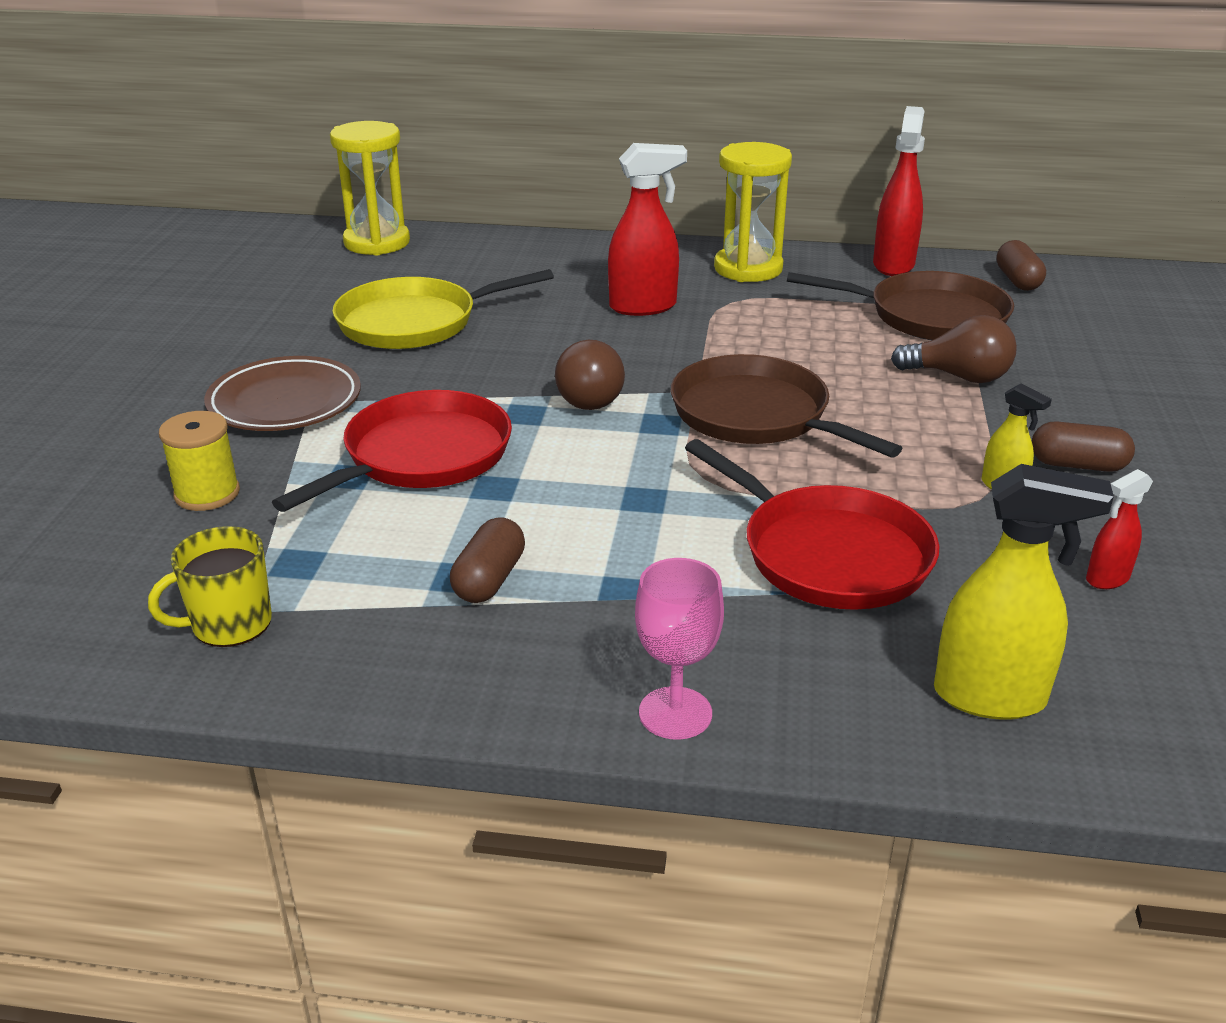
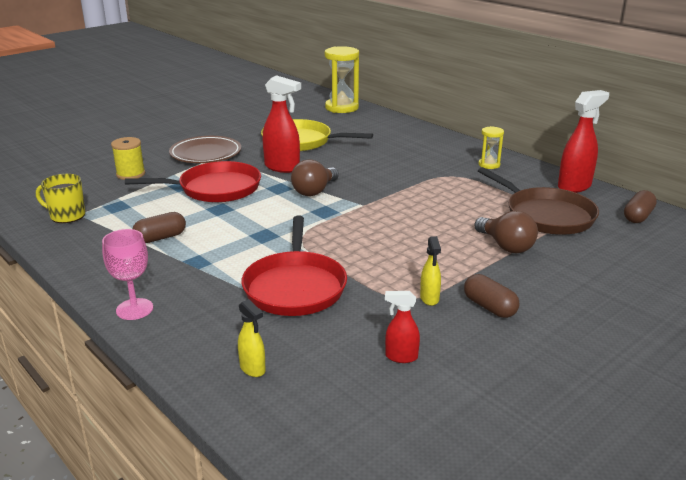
camera: 40 degrees right, 5 degrees down
(643, 307) = (406, 165): red spray bottle -> red spray bottle (282, 167)
(748, 269) = (489, 165): yellow hourglass -> yellow hourglass, size x0.53
(756, 415) = (371, 224): brown pan -> none
(990, 697) = (253, 369): yellow spray bottle -> yellow spray bottle, size x0.53

